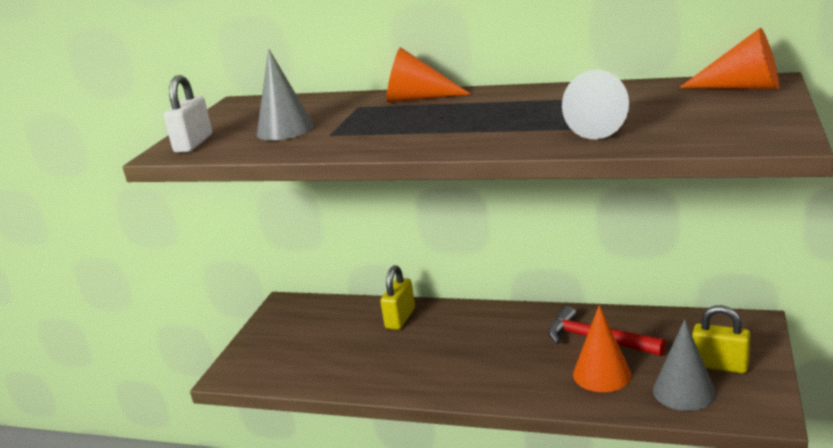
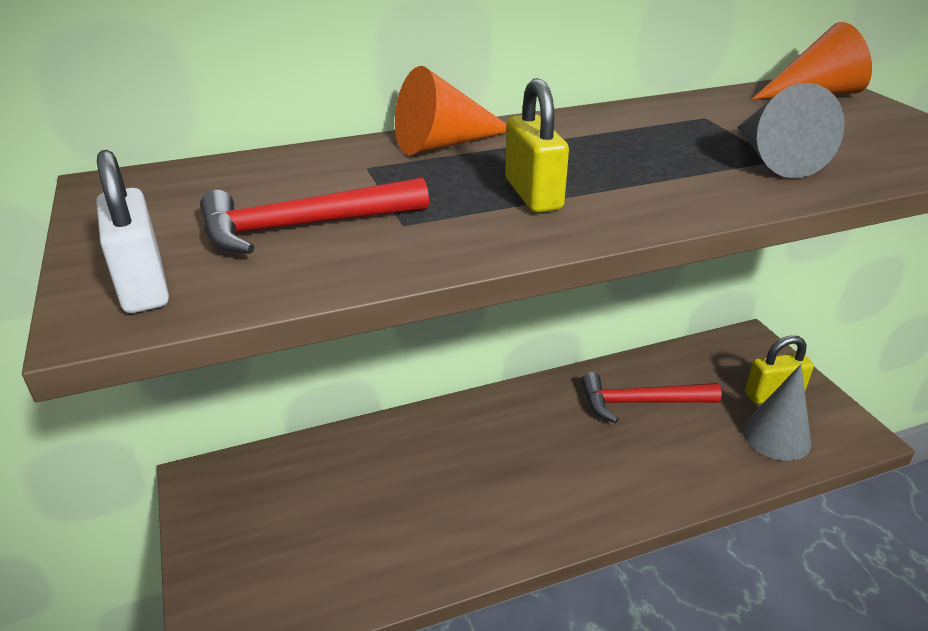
camera: 40 degrees left, 10 degrees up
(285, 130) = (303, 226): grey cone -> red hammer
(400, 318) = (395, 447): yellow padlock -> yellow padlock (533, 194)
(602, 374) = (687, 444): orange cone -> none

